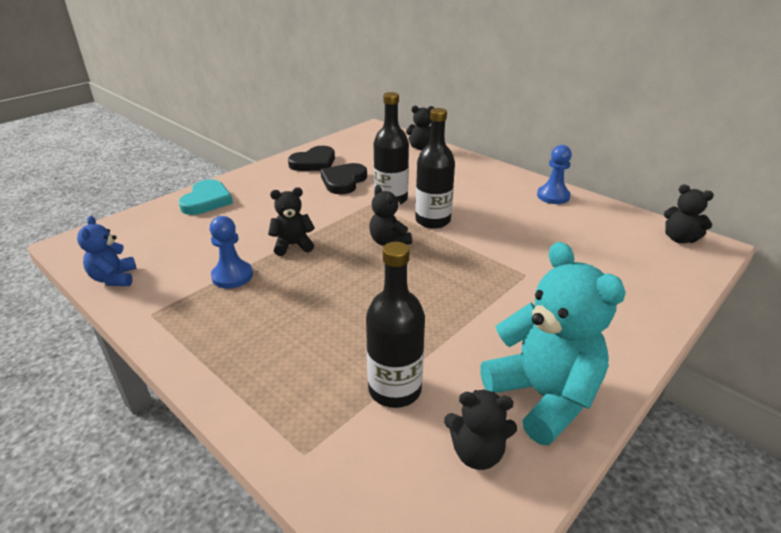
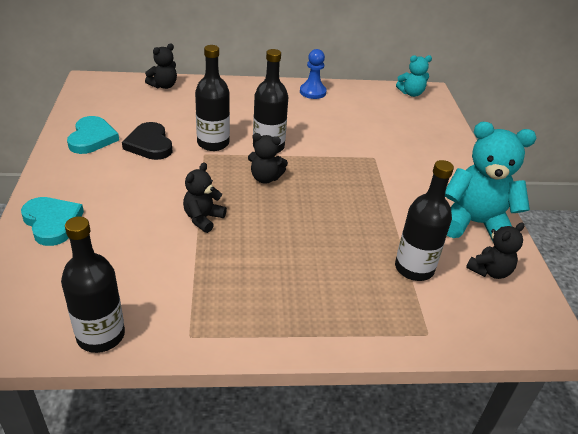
camera: 50 degrees left, 5 degrees up
(114, 278) = (101, 335): blue teddy bear -> black bottle
(232, 276) = (200, 269): blue pawn -> none
(314, 162) = (92, 138): black heart -> turquoise heart
(679, 239) = (411, 93): black teddy bear -> turquoise teddy bear

